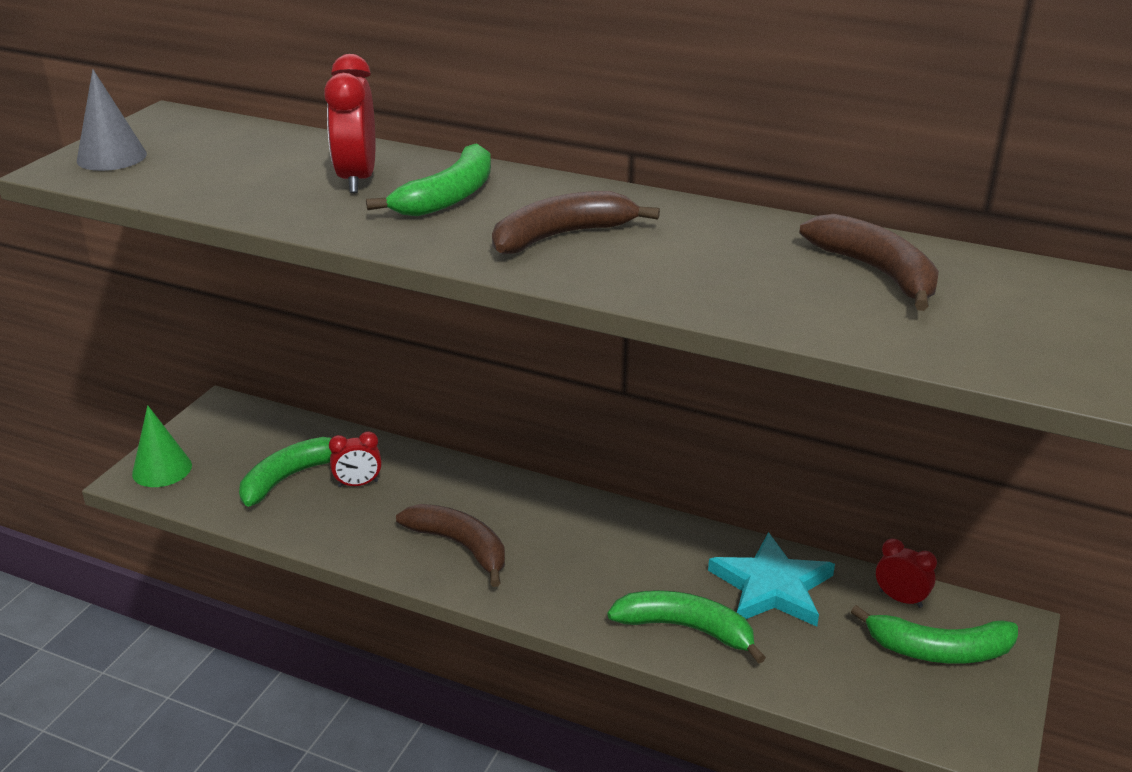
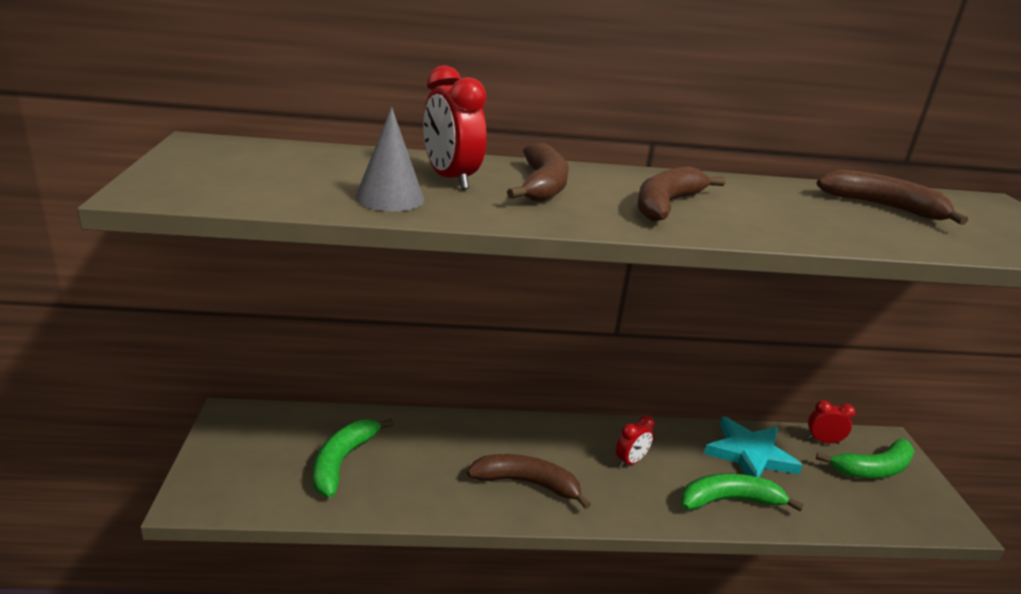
camera: 30 degrees left, 5 degrees down
(111, 157) = (189, 178): grey cone -> grey cone (390, 198)
(162, 469) = (213, 484): green cone -> none
(358, 484) = (404, 453): red clock -> red clock (630, 461)
(448, 197) = (542, 186): green banana -> brown banana

